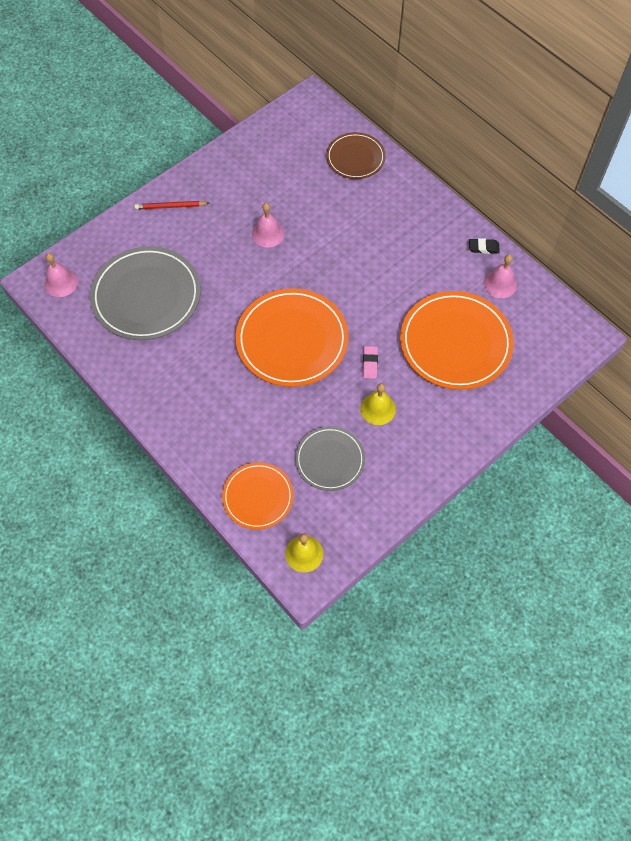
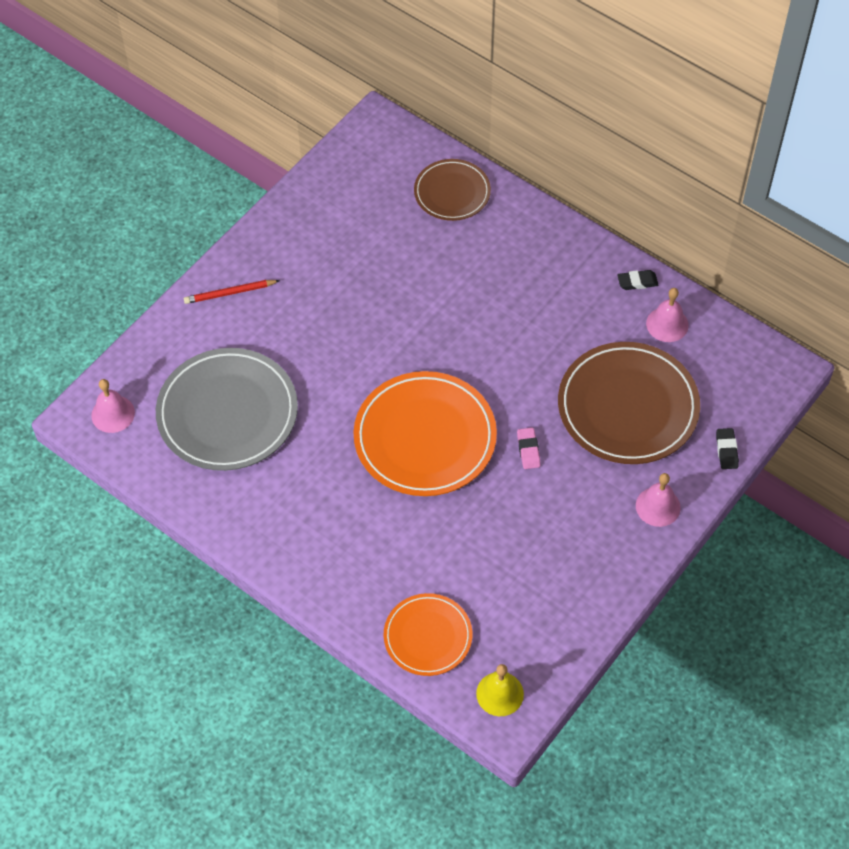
camera: 10 degrees left, 5 degrees down
(268, 234) = (363, 308): pink bell -> pink bell (658, 506)
(330, 460) = (505, 576): grey plate -> none
(378, 409) = (550, 504): yellow bell -> none
(455, 343) = (628, 407): orange plate -> brown plate
(526, 390) = (726, 450): none -> black eraser

